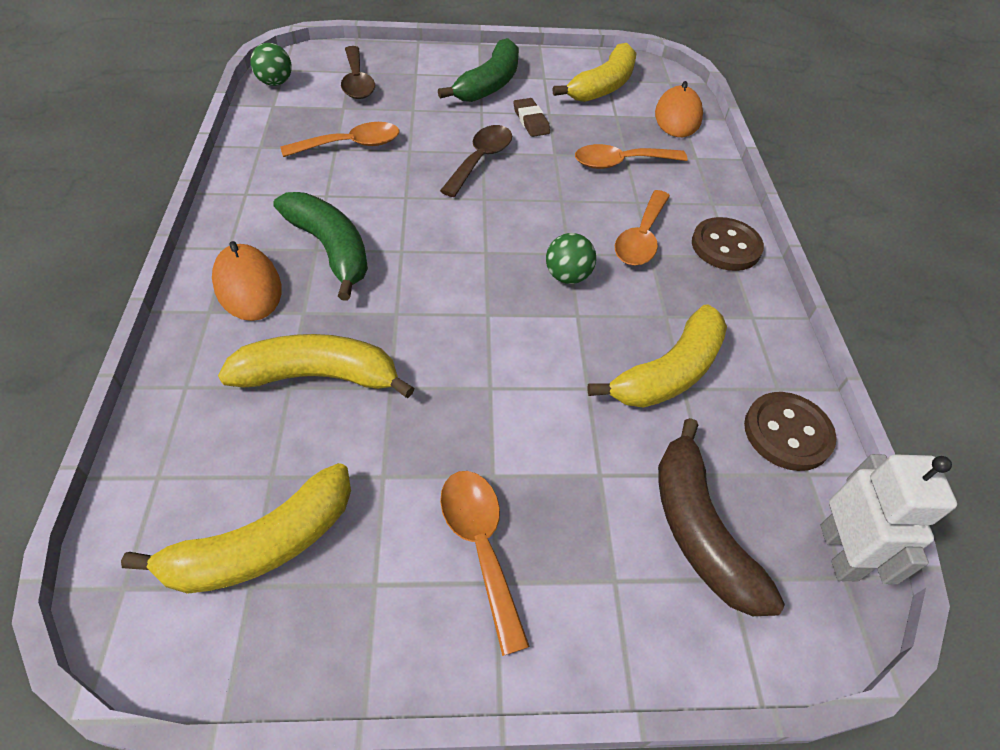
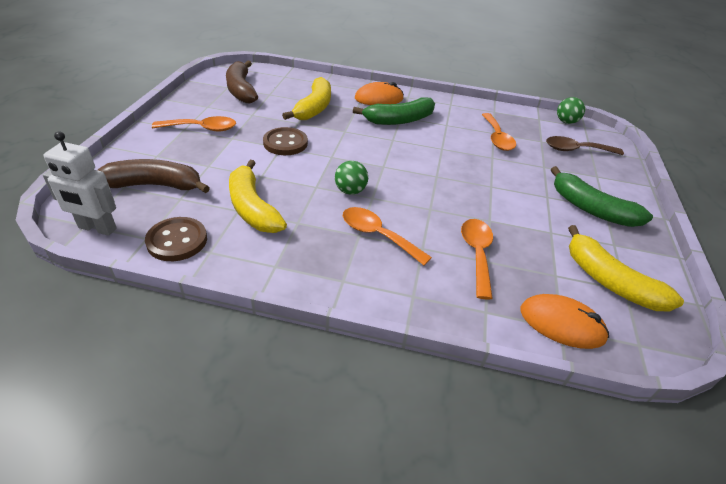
camera: 105 degrees right, 10 degrees down
(263, 545) = (241, 90): yellow banana -> brown banana
(480, 160) = (481, 183): brown spoon -> none
(531, 121) = (537, 218): brown eraser -> none
(725, 246) = (354, 281): brown button -> brown button (285, 143)

